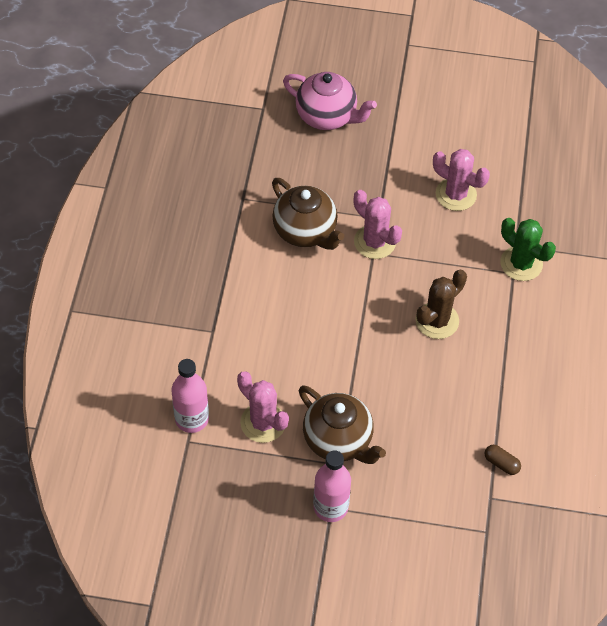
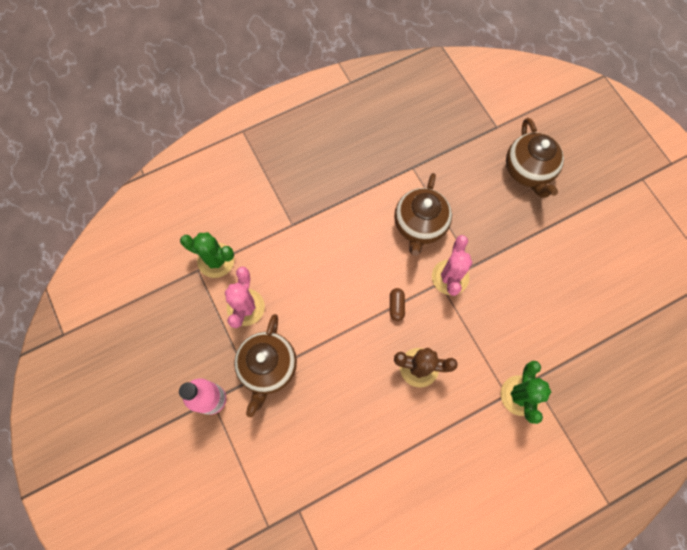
camera: 55 degrees right, 15 degrees up
(192, 419) = (216, 260): pink bottle -> green cactus
(327, 116) = (528, 171): pink teapot -> brown teapot
(456, 194) = (540, 305): pink cactus -> none
(501, 463) = (333, 499): brown capsule -> brown capsule (396, 306)

